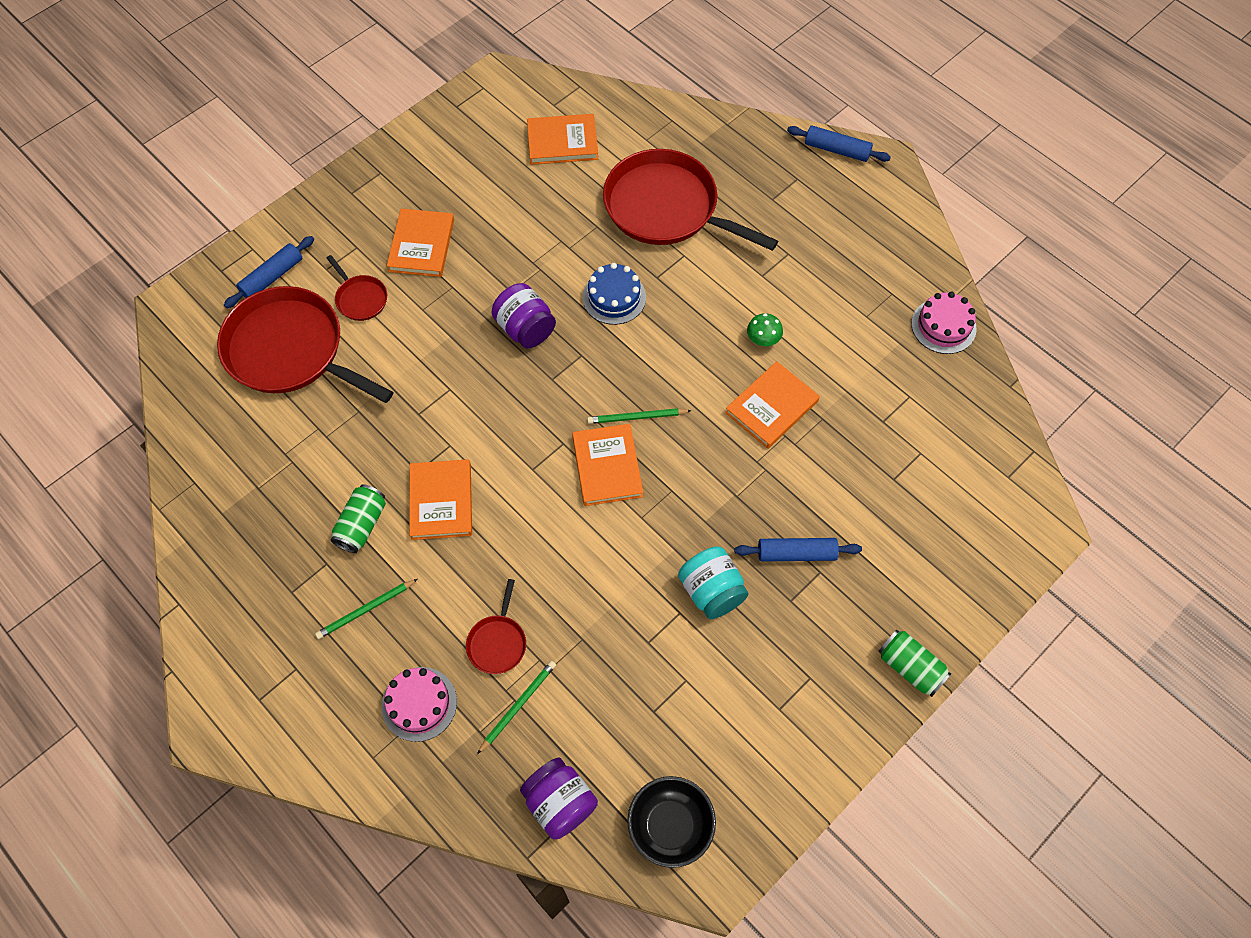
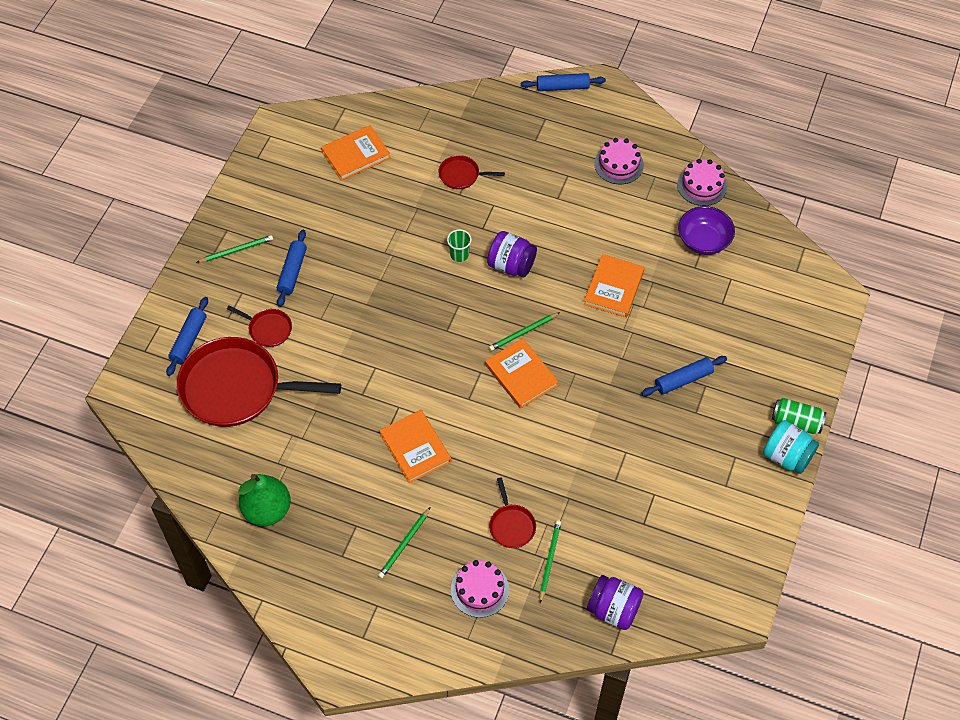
camera: 25 degrees left, 5 degrees down
(243, 503) = (267, 510): none -> green pear
(362, 525) = (366, 488): green can -> none
(377, 199) = (236, 250): none -> green pencil
(422, 245) = (292, 272): orange book -> blue rolling pin
(525, 329) = (406, 302): purple jar -> purple jar (511, 265)
(614, 297) = (459, 254): blue cake -> green cup
(666, 208) = (461, 175): red pan -> red pan, size x0.44
(670, 826) = (694, 590): black bowl -> none
(711, 591) = (639, 429): turquoise jar -> turquoise jar (787, 456)
(763, 339) = (582, 243): green mushroom -> none
(855, 263) = (619, 164): none -> pink cake
(910, 394) = (703, 241): none -> purple bowl

